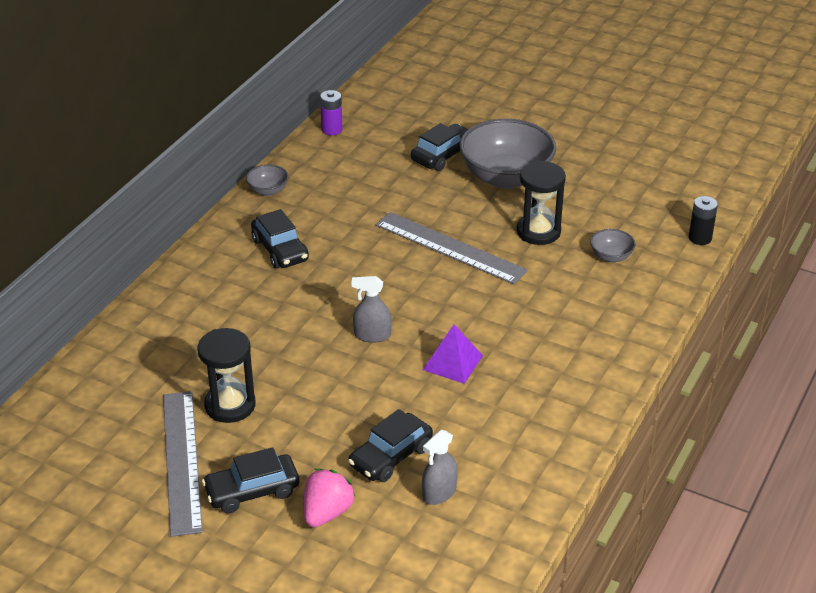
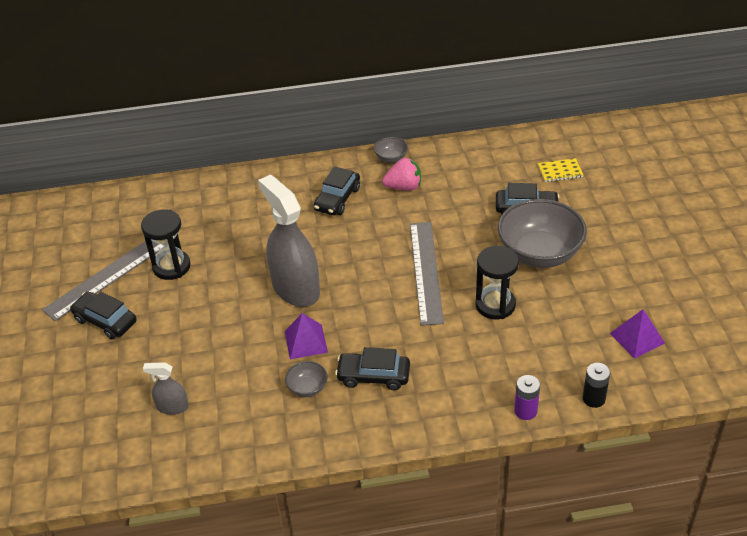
camera: 55 degrees right, 5 degrees up
(327, 513) = (112, 364): pink strawberry -> pink strawberry (404, 187)
(332, 129) = (490, 145): purple battery -> purple battery (525, 411)
(372, 335) = (295, 288): grey spray bottle -> grey spray bottle, size x2.14
(391, 456) = (187, 364): black car -> black car (373, 376)
(419, 114) = (560, 171): none -> yellow notebook
(611, 256) = (510, 359): grey bowl -> grey bowl (307, 388)
(659, 183) = (637, 338): none -> purple pyramid

